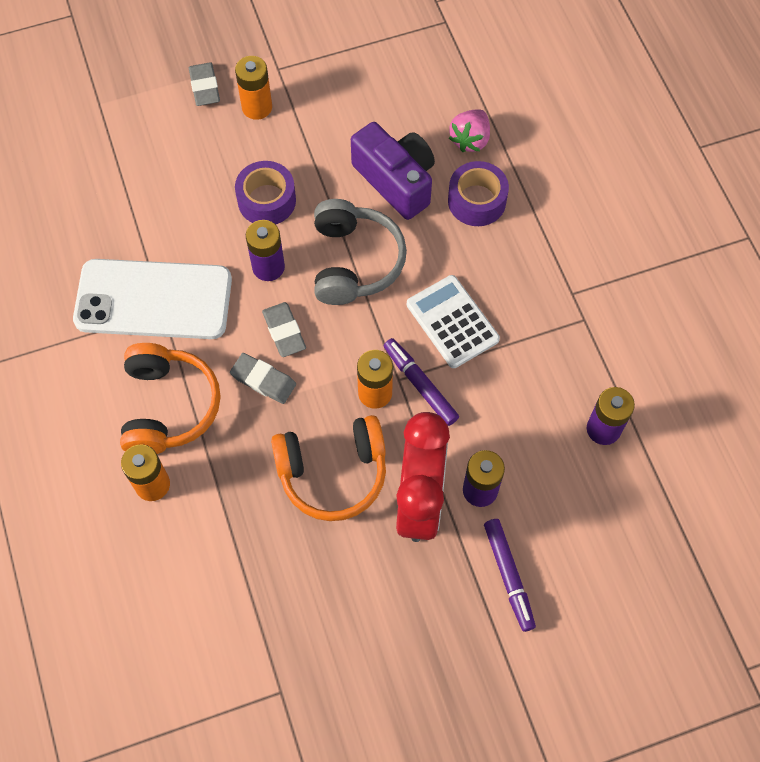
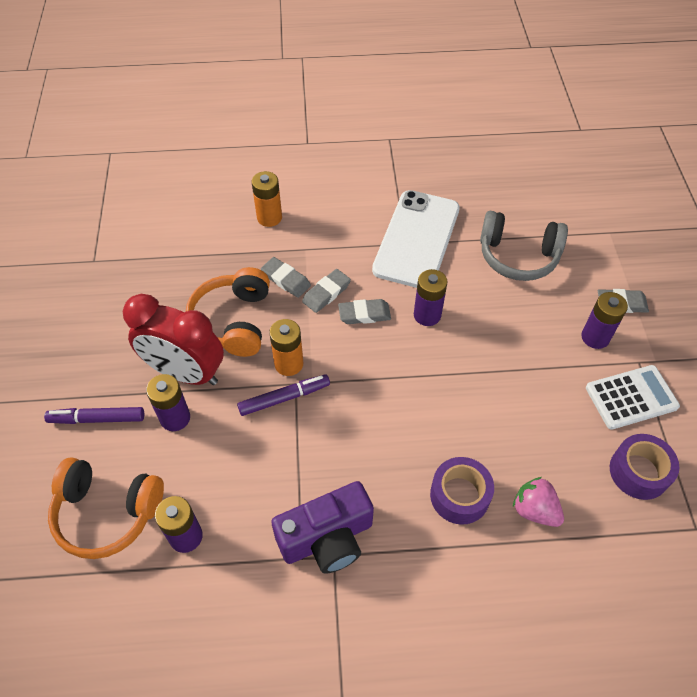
camera: 105 degrees right, 10 degrees down
(168, 406) = (325, 234): orange headphones -> orange headphones (107, 512)
(254, 432) = (286, 279): none -> grey eraser
(257, 107) = (595, 337): orange battery -> purple battery
(267, 200) = (493, 326): purple tape -> purple tape (639, 472)
(354, 262) = (417, 376): grey headphones -> grey headphones (518, 256)
(396, 180) = (496, 430): purple camera -> purple camera (327, 538)
(452, 322) = (335, 438): white calculator -> white calculator (631, 397)

